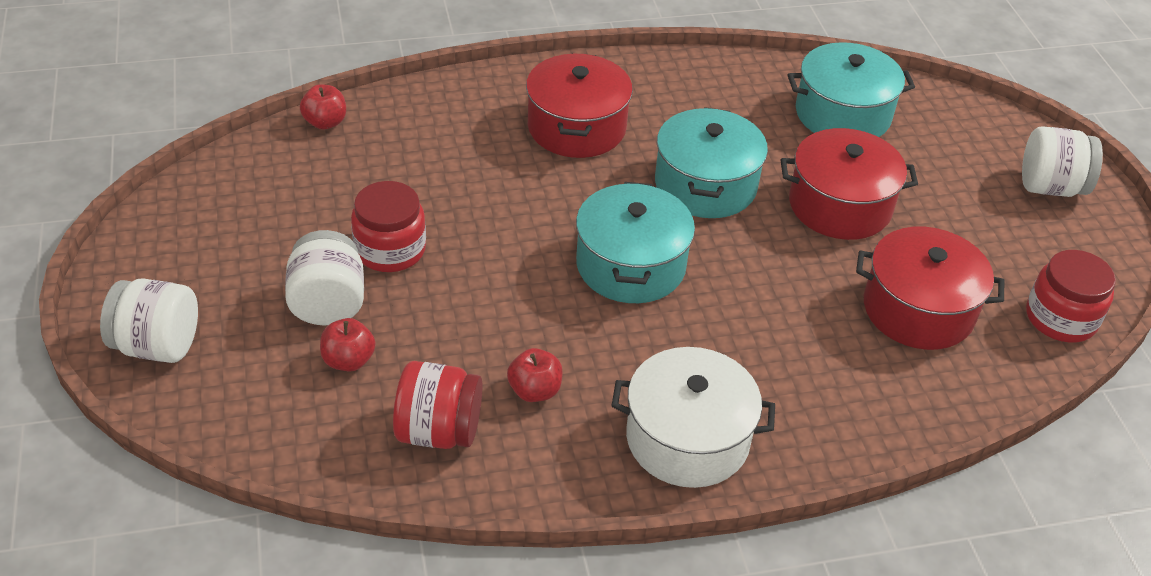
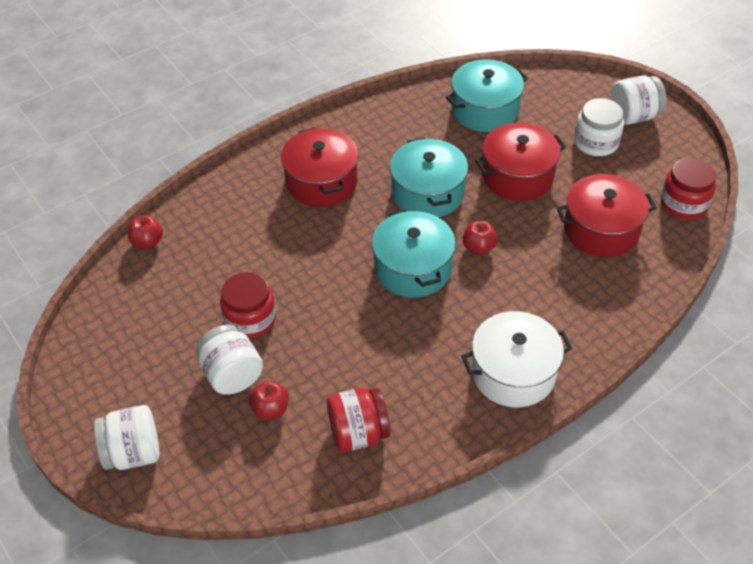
camera: 20 degrees left, 5 degrees up
(534, 391) = (402, 380): red apple -> red apple (479, 247)
(976, 201) = (596, 142): none -> white jar

